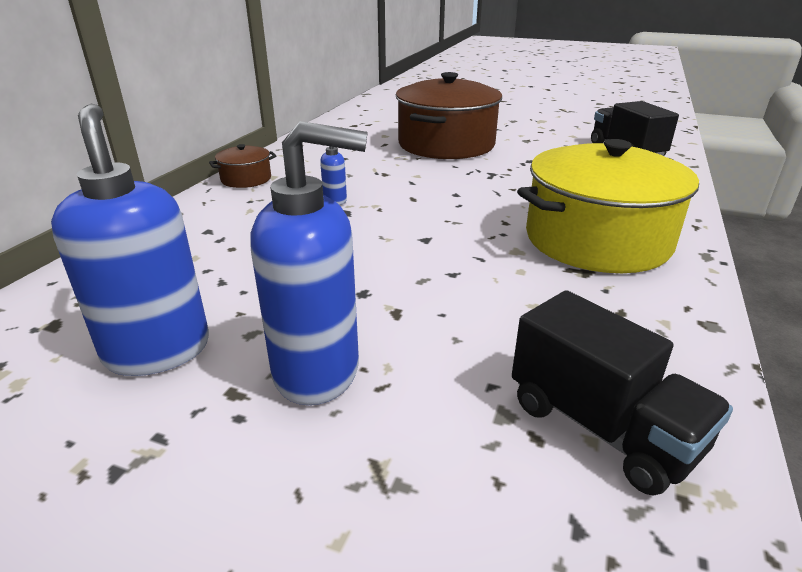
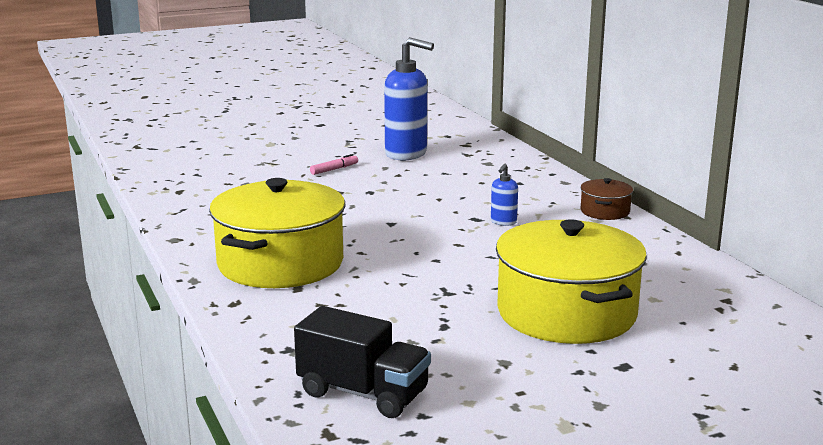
camera: 135 degrees right, 10 degrees down
(318, 371) = (334, 169): blue soap dispenser -> pink marker
(446, 144) = (566, 313): brown pot -> yellow pot
(601, 427) = (205, 192): black truck -> none

